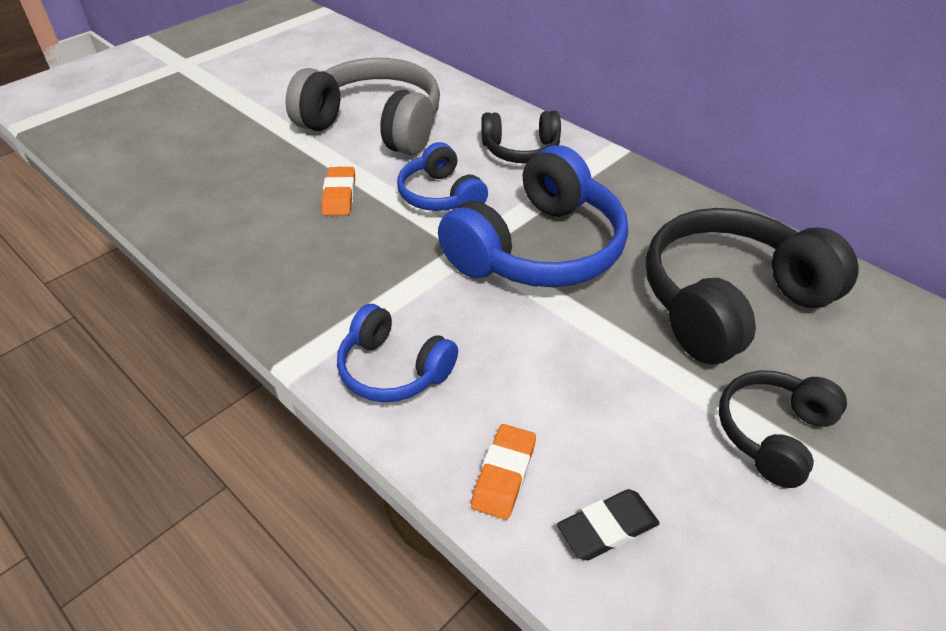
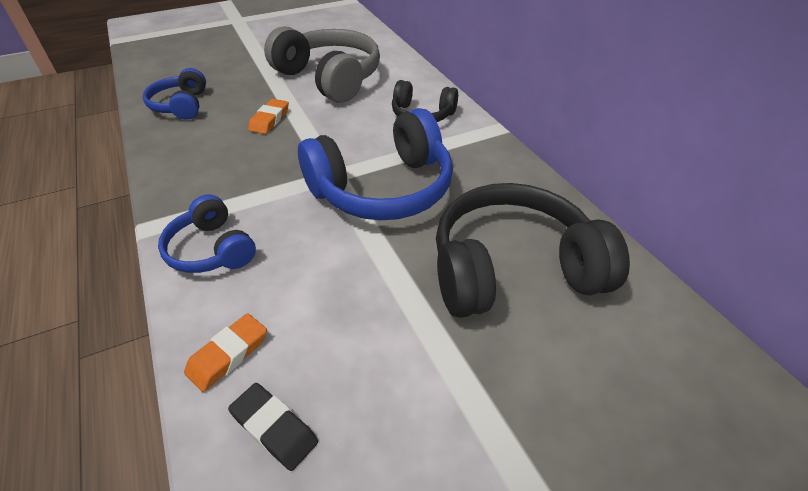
camera: 20 degrees right, 0 degrees up
(441, 195) = (339, 134): blue headphones -> blue headphones (181, 105)
(607, 528) = (274, 428): black eraser -> black eraser turned 45 degrees clockwise
(773, 434) = (475, 395): black headphones -> none

